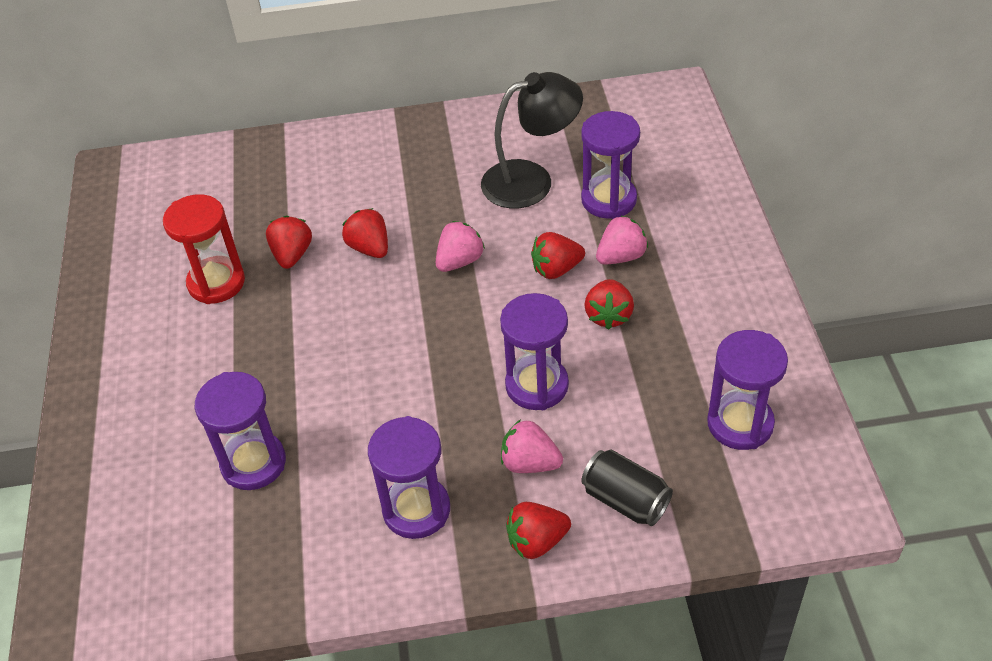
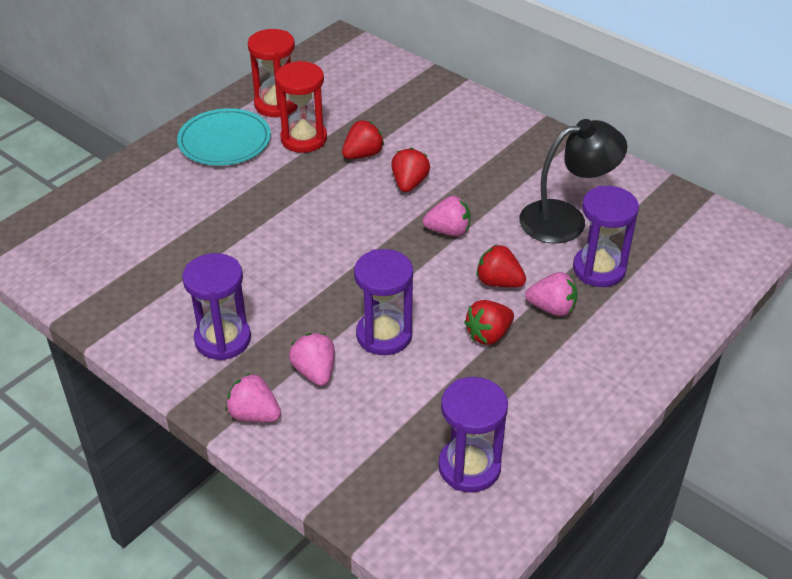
camera: 45 degrees right, 5 degrees down
(140, 272) = (276, 104): none -> red hourglass
(140, 343) = (224, 141): none -> turquoise plate
(253, 463) = (186, 244): purple hourglass -> none
(531, 180) = (566, 219): black lamp -> black lamp turned 45 degrees counterclockwise
(537, 541) = (254, 414): red strawberry -> pink strawberry
(625, 500) = (334, 441): black can -> none

